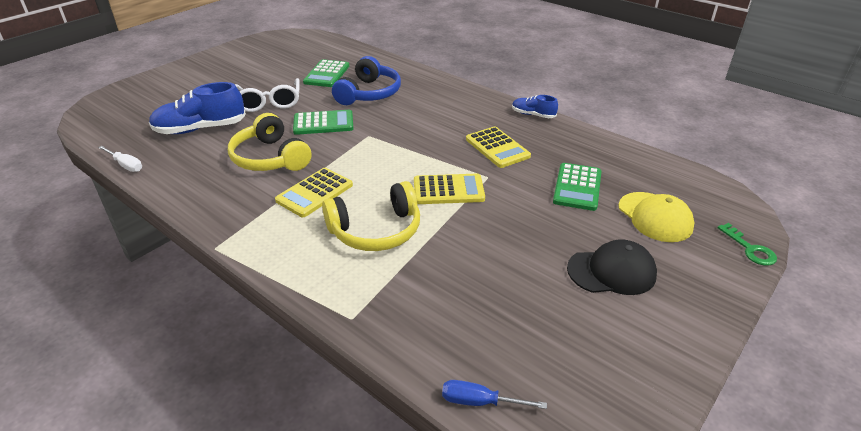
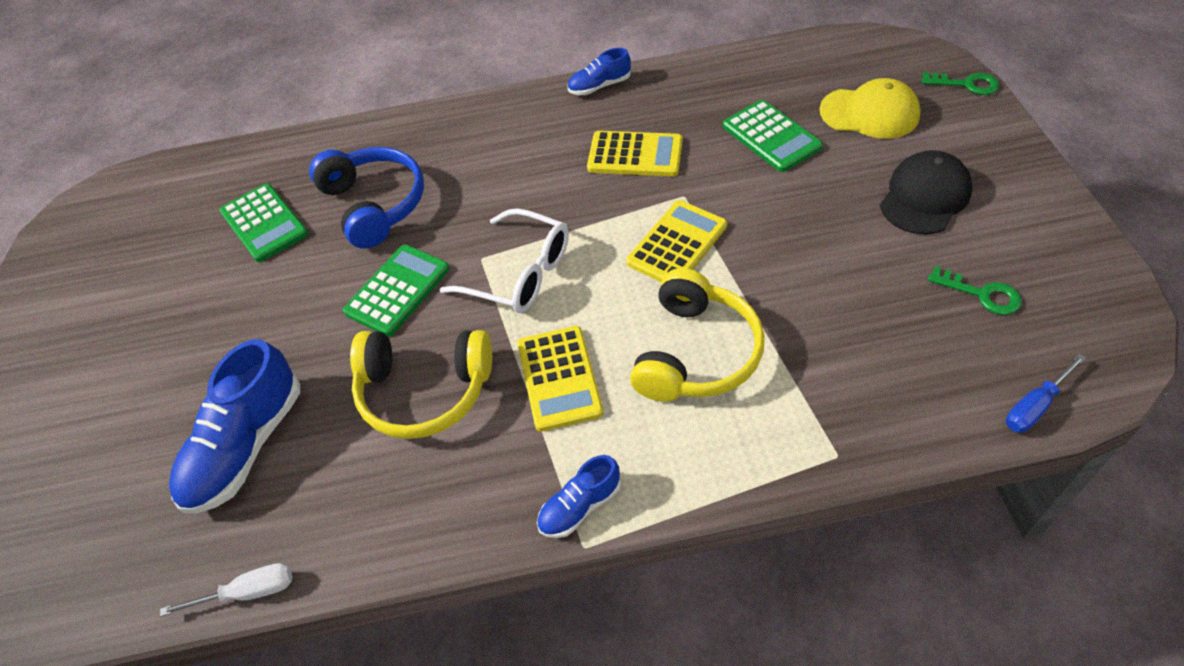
camera: 45 degrees left, 15 degrees up
(238, 235) = (580, 506): none -> blue shoe
(269, 102) = (266, 327): white glasses -> white glasses (520, 274)
(555, 334) = (981, 294): none -> green key

